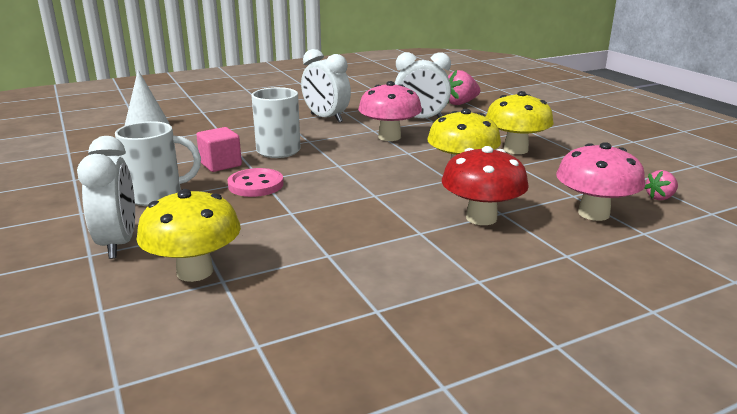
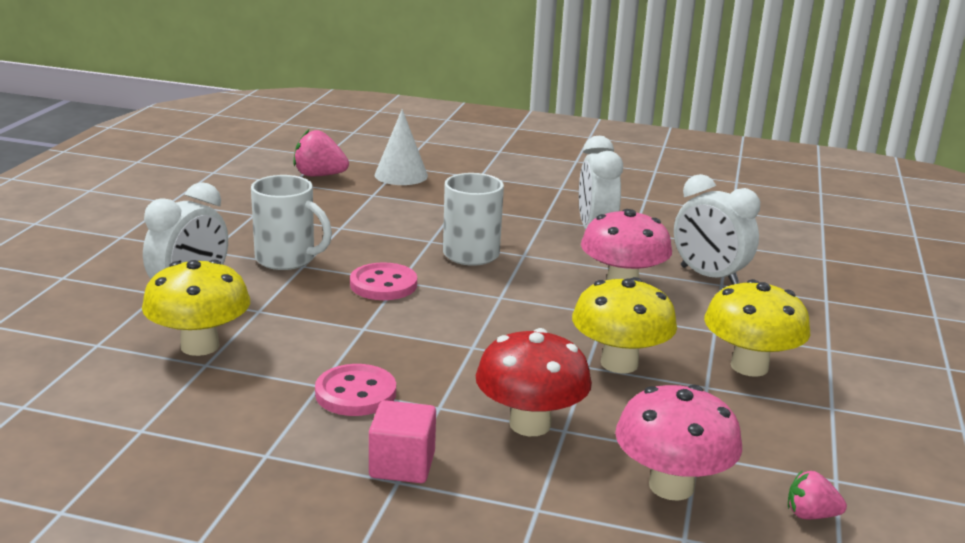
camera: 40 degrees right, 0 degrees up
(220, 164) = (391, 248): pink cube -> pink cube (402, 465)
(360, 248) = (355, 393): none -> pink button
(460, 103) = (812, 273): pink strawberry -> pink strawberry (319, 175)

